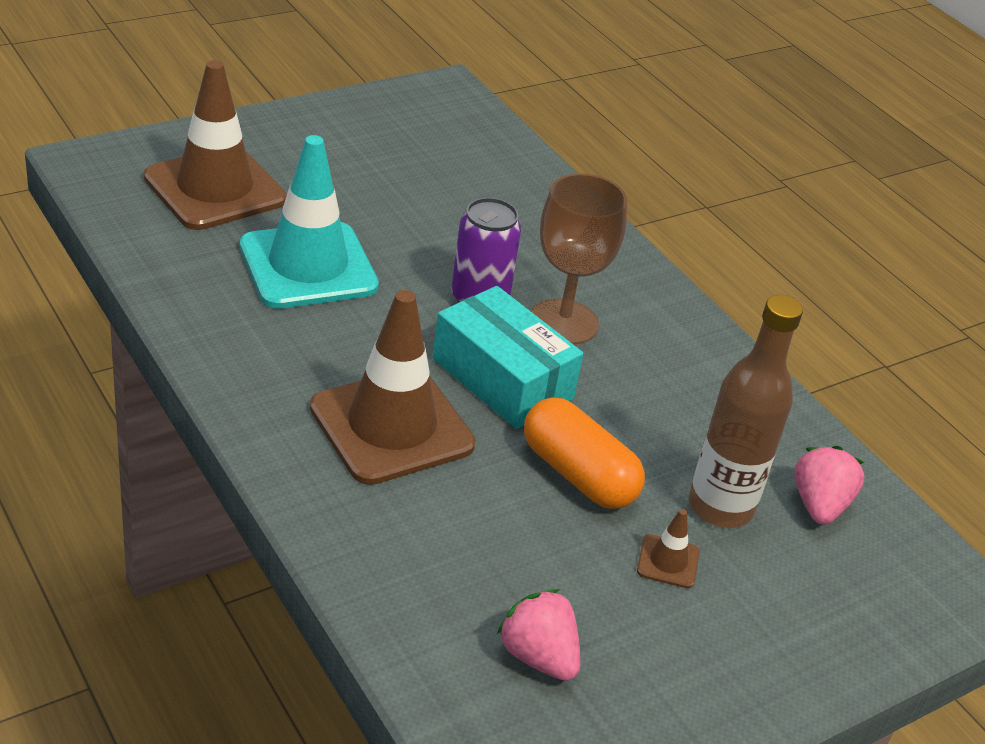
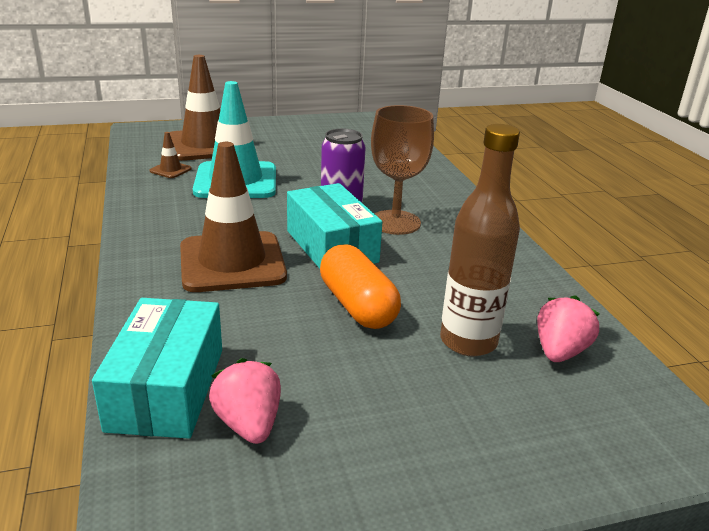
camera: 20 degrees right, 10 degrees down
(427, 628) = (167, 388): none -> turquoise box
(668, 561) = (403, 372): brown traffic cone -> brown traffic cone (170, 170)

